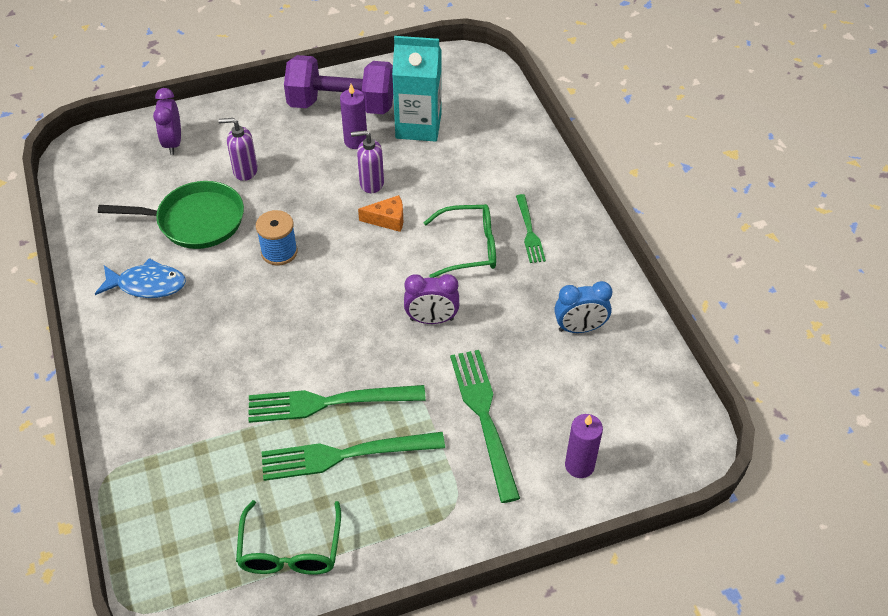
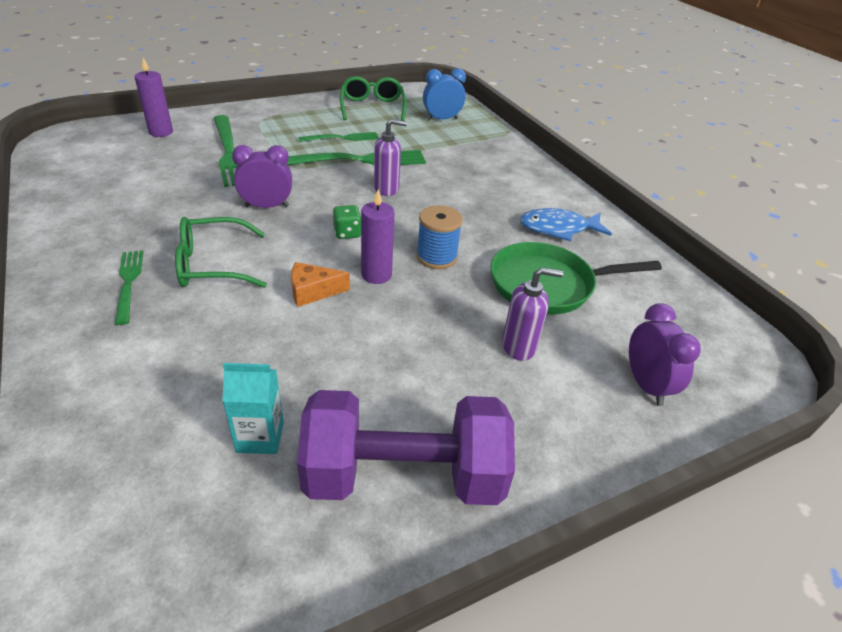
camera: 170 degrees right, 10 degrees down
(344, 455) = (342, 138): green fork -> green fork, size x0.58
(355, 282) = (347, 233): none -> green dice
(356, 141) = (368, 401): purple candle -> purple candle (376, 275)
(371, 183) = (337, 335): purple soap dispenser -> purple soap dispenser (387, 189)
(418, 126) = (260, 437): turquoise carton -> turquoise carton, size x0.55
(579, 328) = (115, 201): blue clock -> blue clock (442, 119)

